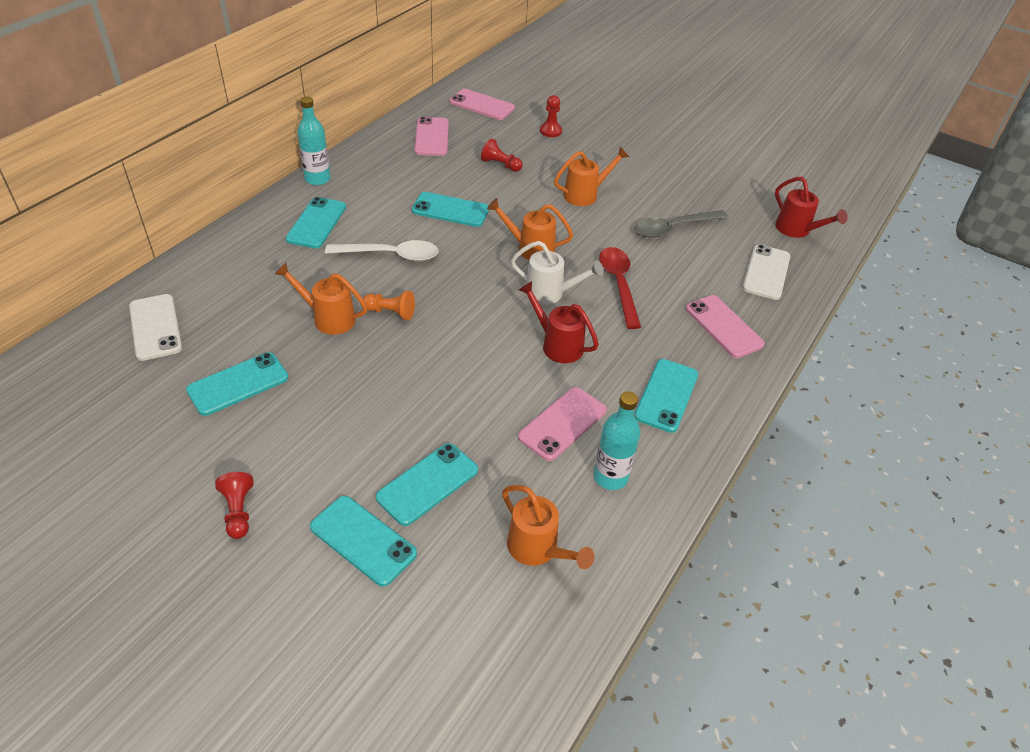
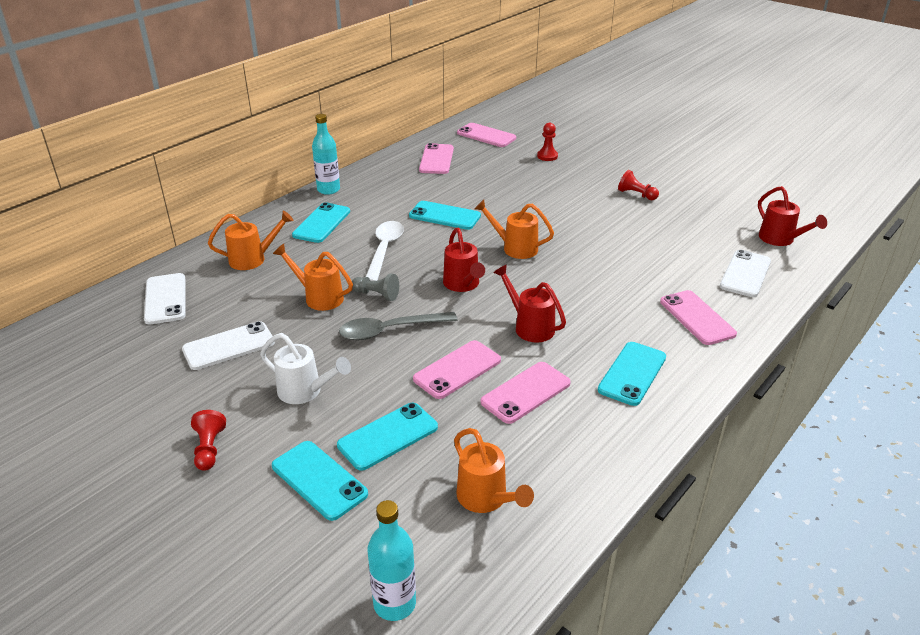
camera: 10 degrees right, 10 degrees down
(238, 384) = (229, 346): turquoise phone -> white phone
(391, 255) = (384, 250): white spoon -> white spoon turned 90 degrees counterclockwise
(391, 312) = (376, 295): orange pawn -> grey pawn
(481, 296) = (463, 285): none -> red watering can
(489, 400) = (457, 370): none -> pink phone
(500, 165) = (496, 181): red pawn -> red pawn (636, 194)
(550, 293) = (528, 284): white watering can -> white watering can (305, 391)
(585, 195) = (573, 206): orange watering can -> orange watering can (253, 259)
(610, 477) = (567, 440): turquoise bottle -> turquoise bottle (394, 604)
(618, 284) = (596, 279): red spoon -> none
(673, 228) = (655, 235): grey spoon -> grey spoon (389, 330)

